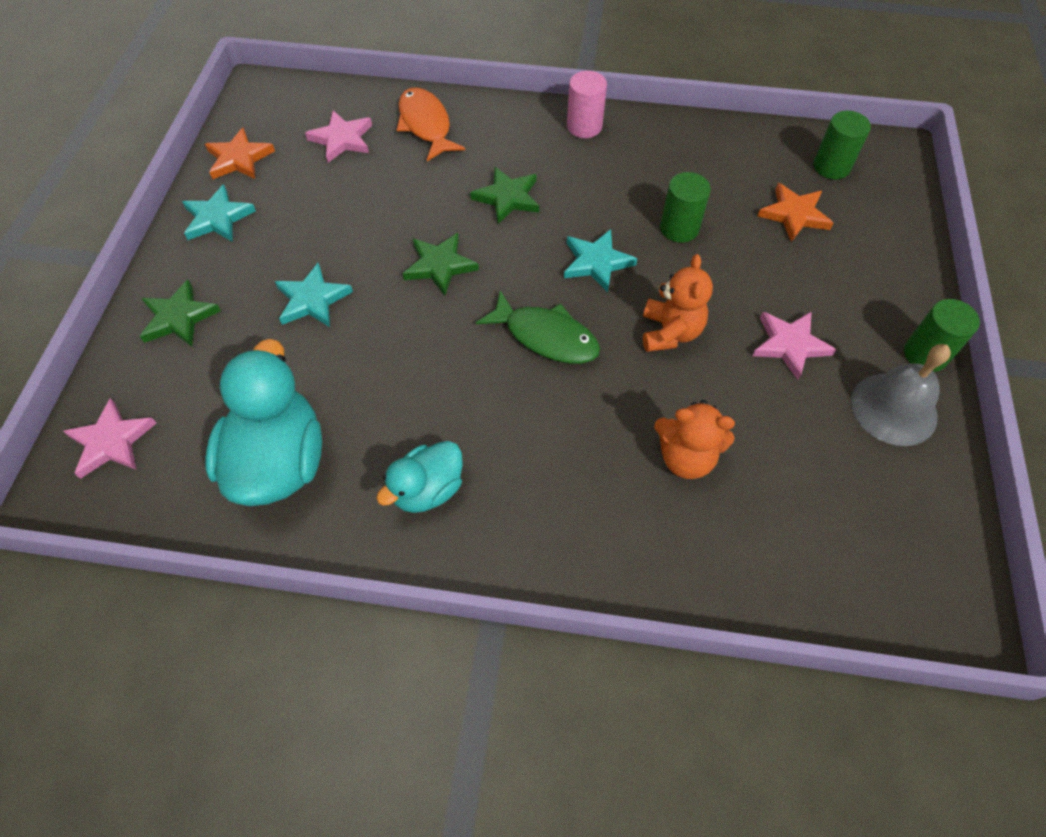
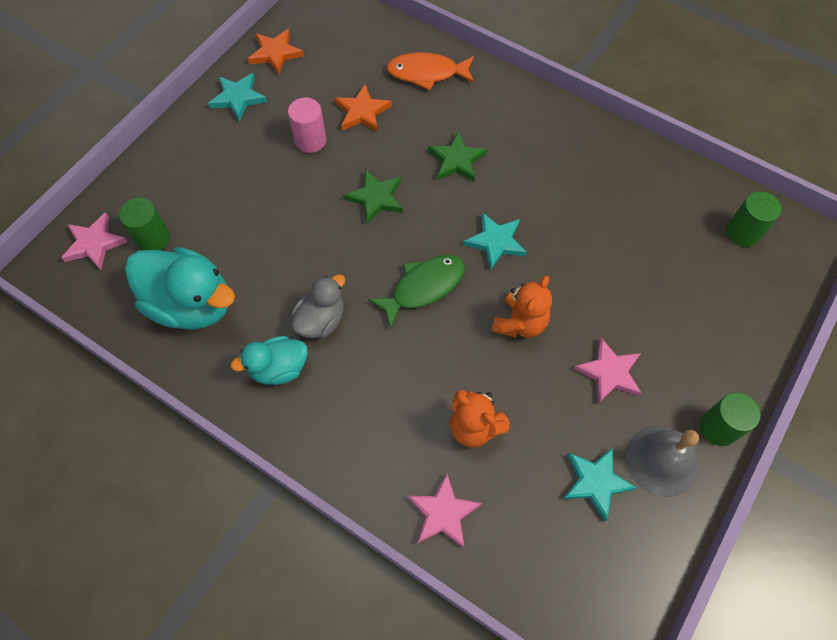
camera: 25 degrees right, 5 degrees up
(179, 317) = (177, 168): green star -> none
(279, 461) = (192, 304): turquoise duck -> turquoise duck turned 90 degrees clockwise
(312, 299) = (272, 189): turquoise star -> turquoise star (595, 482)
(342, 139) = (357, 63): pink star -> pink star (443, 513)
(426, 125) = (427, 73): orange fish -> orange fish turned 90 degrees counterclockwise
(449, 416) = (321, 320): none -> grey duck
(546, 337) = (423, 287): green fish -> green fish turned 90 degrees counterclockwise
(584, 126) = (552, 119): pink cylinder -> pink cylinder (310, 140)
(679, 228) = (578, 238): green cylinder -> green cylinder (153, 238)
(794, 214) = (682, 263): orange star -> orange star (362, 112)

